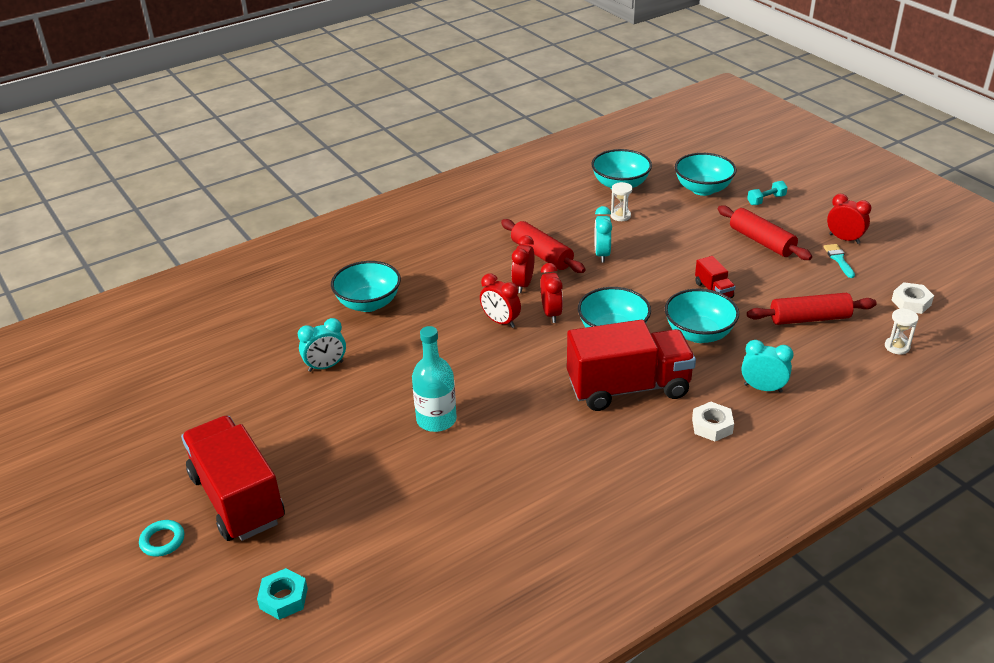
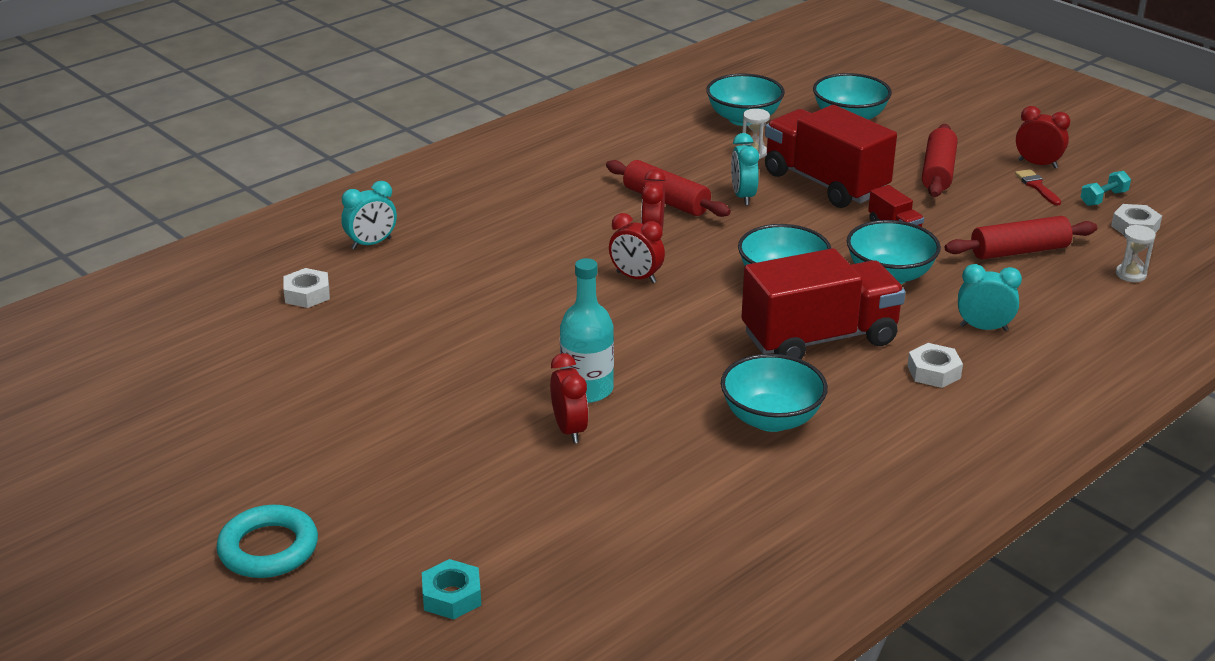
camera: 10 degrees left, 5 degrees down
(162, 541) = (268, 548): turquoise ring -> turquoise ring, size x1.69
(237, 498) = (353, 494): red truck -> red truck (825, 183)
(254, 319) = (307, 294): none -> white nut
(325, 366) = (422, 341): turquoise clock -> turquoise clock (371, 244)
(368, 303) = (456, 267): turquoise bowl -> turquoise bowl (771, 419)
(551, 313) = (698, 265): red clock -> red clock (569, 430)
(761, 241) = (938, 172): red rolling pin -> red rolling pin turned 60 degrees clockwise
(766, 200) = (931, 127): turquoise dumbbell -> turquoise dumbbell (1103, 198)
(838, 259) = (1037, 186): turquoise brush -> red brush

